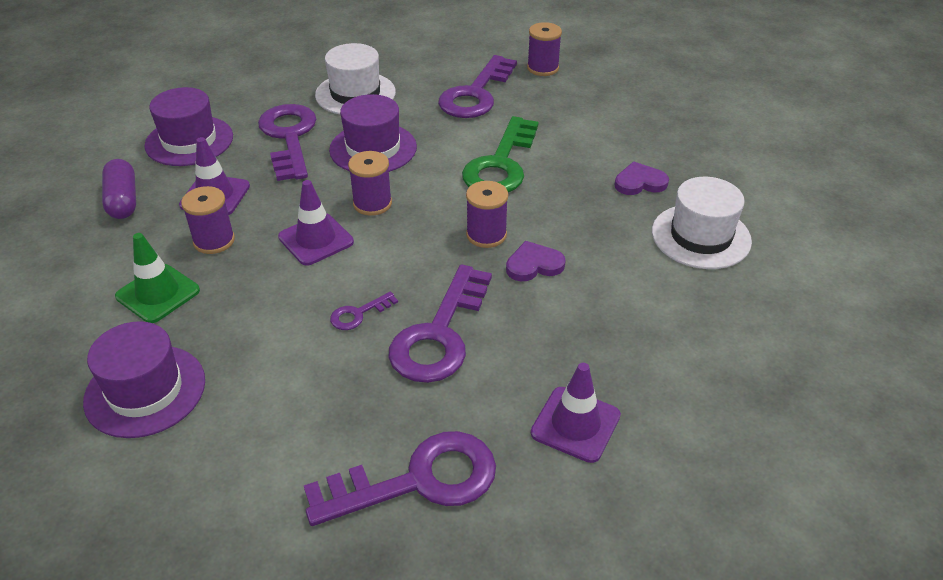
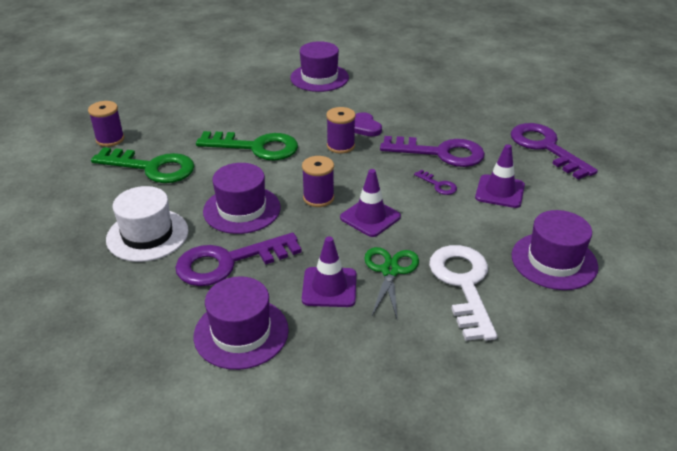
camera: 100 degrees left, 5 degrees down
(123, 200) = (352, 350): purple capsule -> none
(158, 293) = (463, 284): green traffic cone -> white key
(214, 241) = (390, 271): purple spool -> green scissors
(476, 94) = (152, 167): purple key -> green key
(575, 424) = (481, 108): purple traffic cone -> purple traffic cone (500, 191)
(640, 182) = (269, 96): purple heart -> none
(701, 236) = (319, 78): white hat -> purple hat

